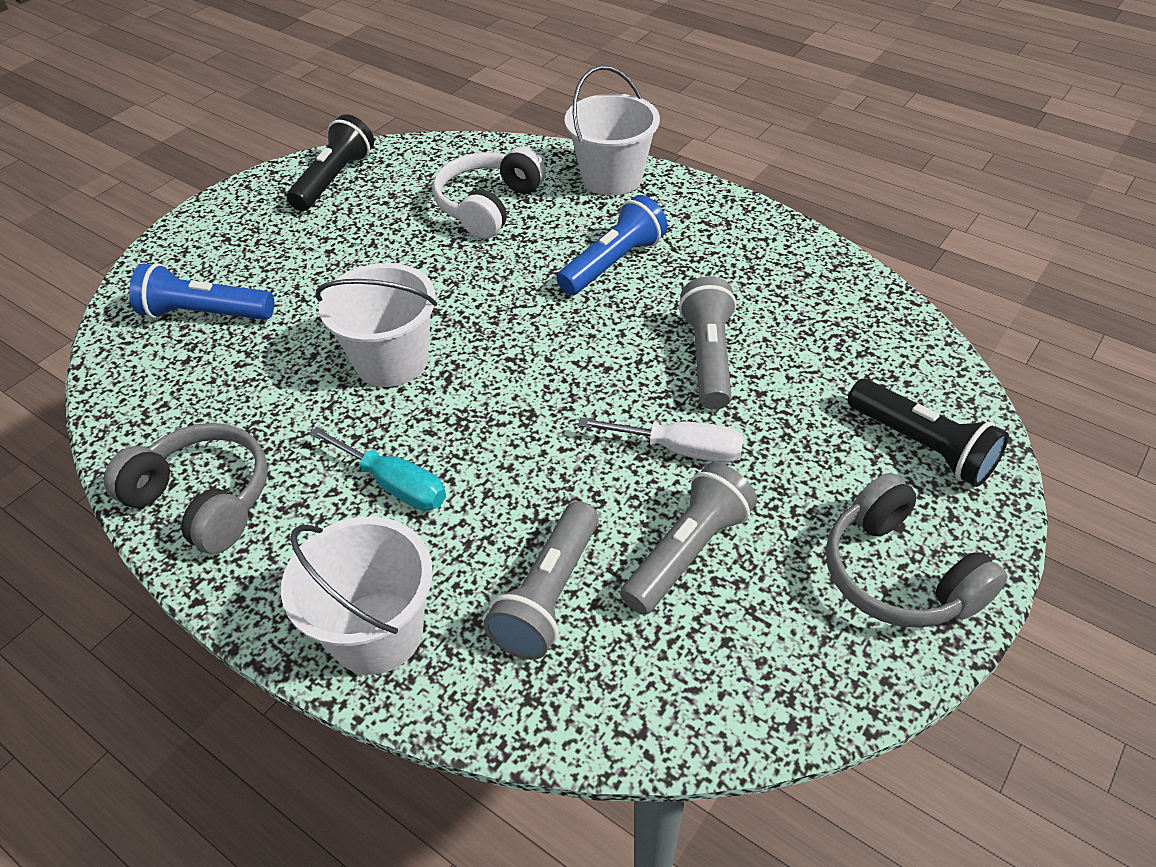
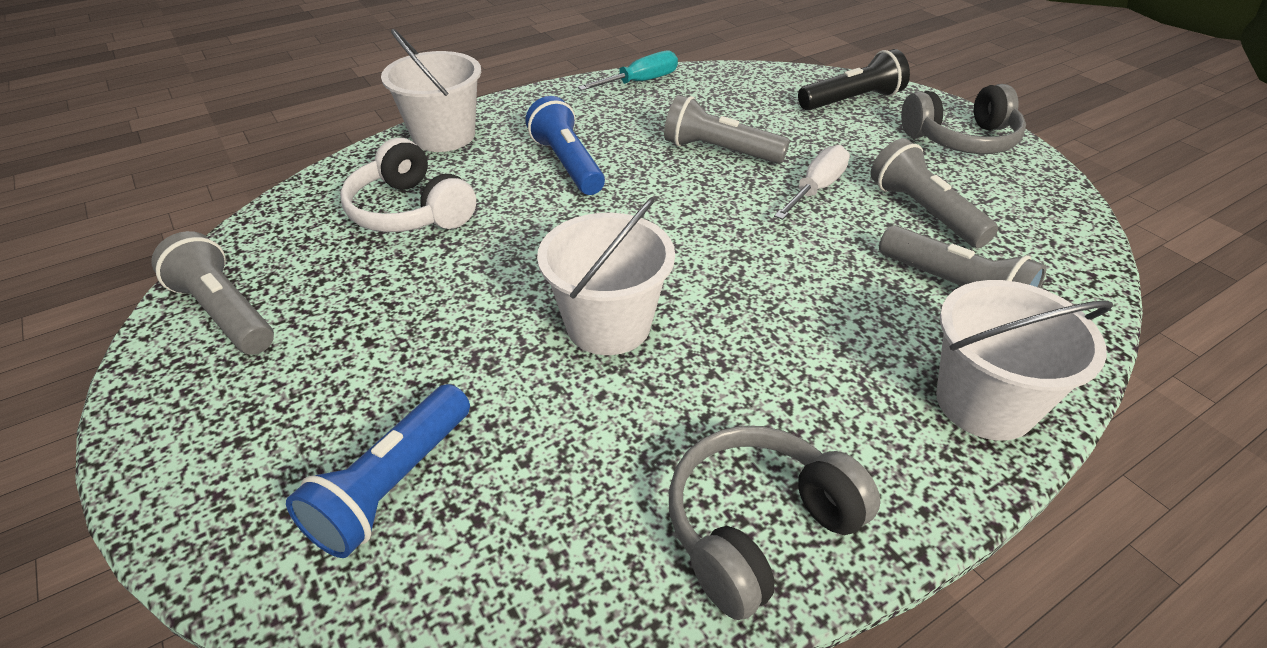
camera: 70 degrees left, 5 degrees down
(334, 179) = (225, 312): black flashlight -> grey flashlight
(394, 484) = (794, 356): turquoise screwdriver -> turquoise screwdriver (640, 82)

